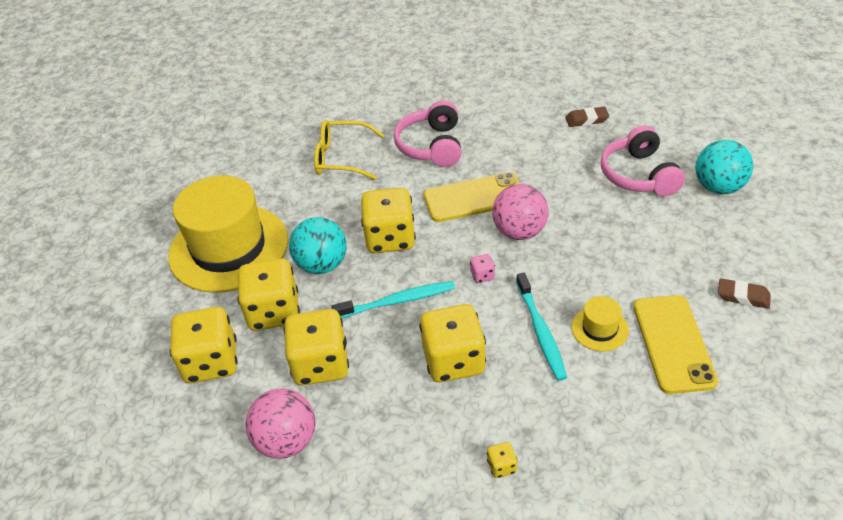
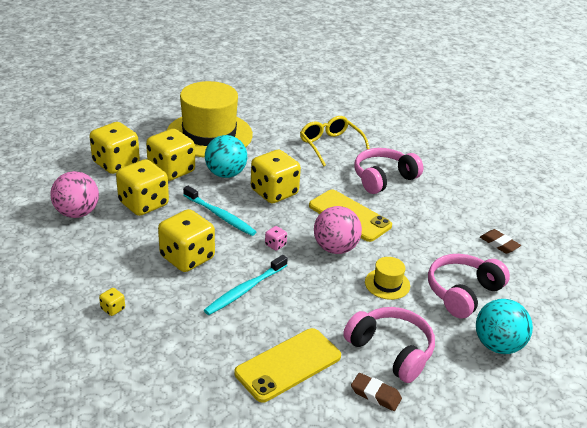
camera: 50 degrees right, 10 degrees down
(599, 329) = (271, 319): yellow hat -> yellow hat (387, 284)
(691, 259) = (391, 350): none -> pink headphones
(743, 296) = (375, 394): brown eraser -> brown eraser turned 45 degrees counterclockwise

